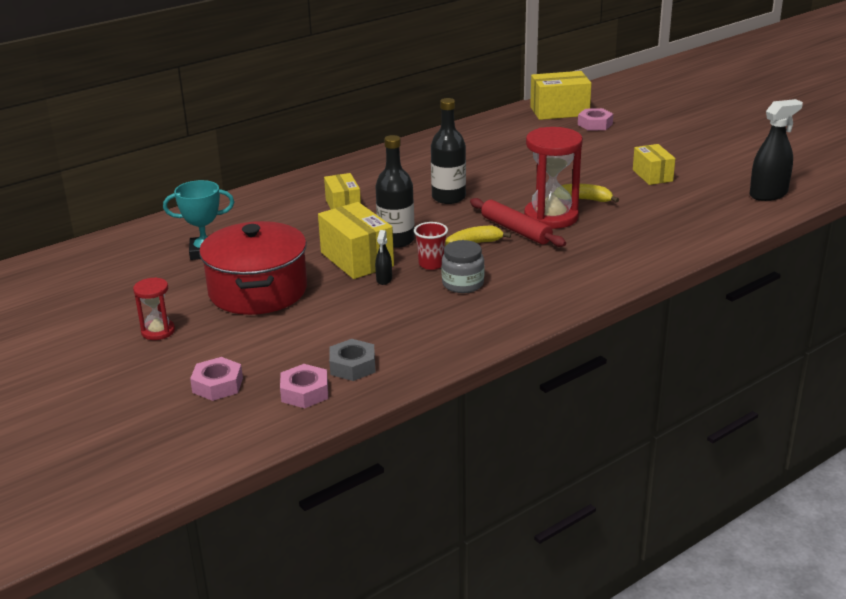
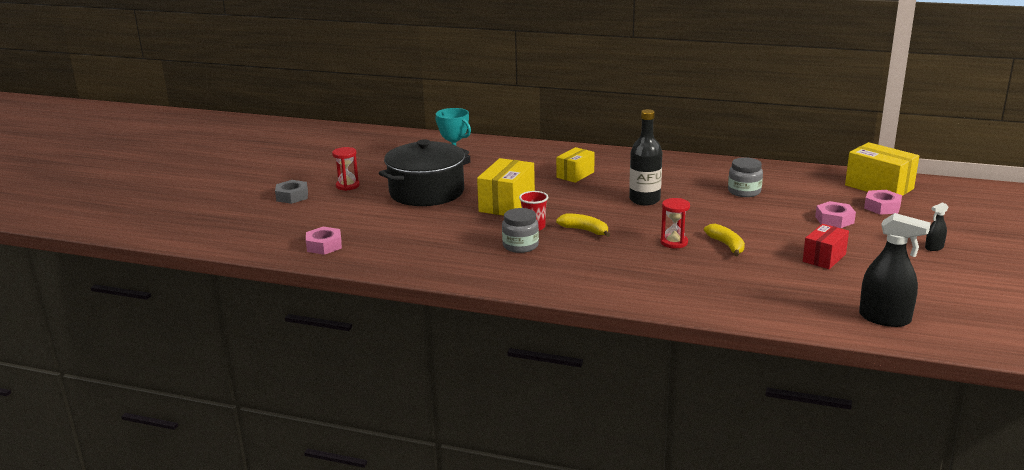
camera: 55 degrees right, 5 degrees down
(217, 385) = (307, 221): pink nut -> pink nut (834, 220)
(258, 291) = (427, 192): red pot -> black pot
(352, 366) = (369, 248): grey nut -> grey nut (292, 196)
(384, 279) = (491, 220): black spray bottle -> black spray bottle (934, 247)
(396, 240) = (551, 206): black bottle -> none
(494, 155) = (744, 191): none -> grey jar
(515, 230) = (630, 237): red rolling pin -> none
(551, 217) = (674, 242): red hourglass -> red hourglass, size x0.52
(652, 175) = (824, 258): yellow box -> red box

